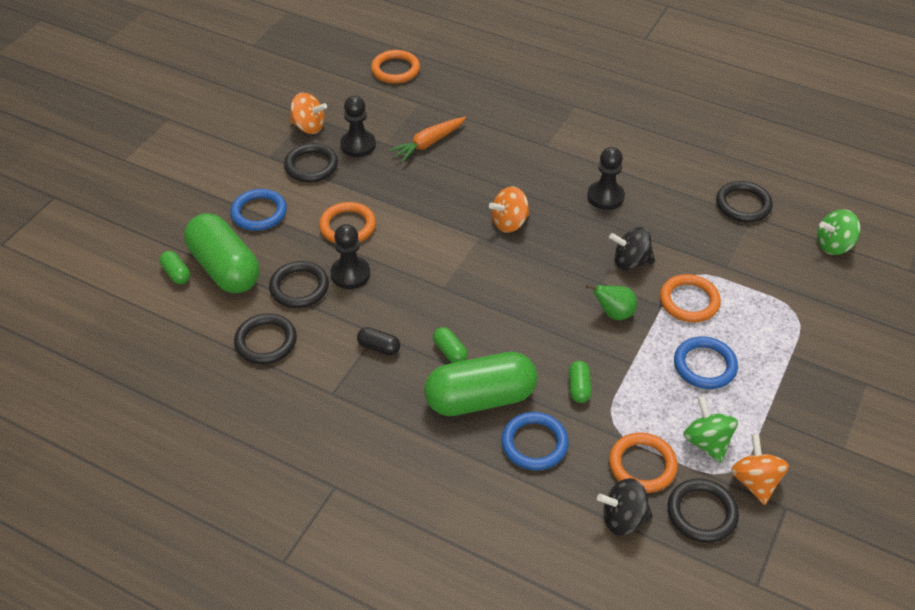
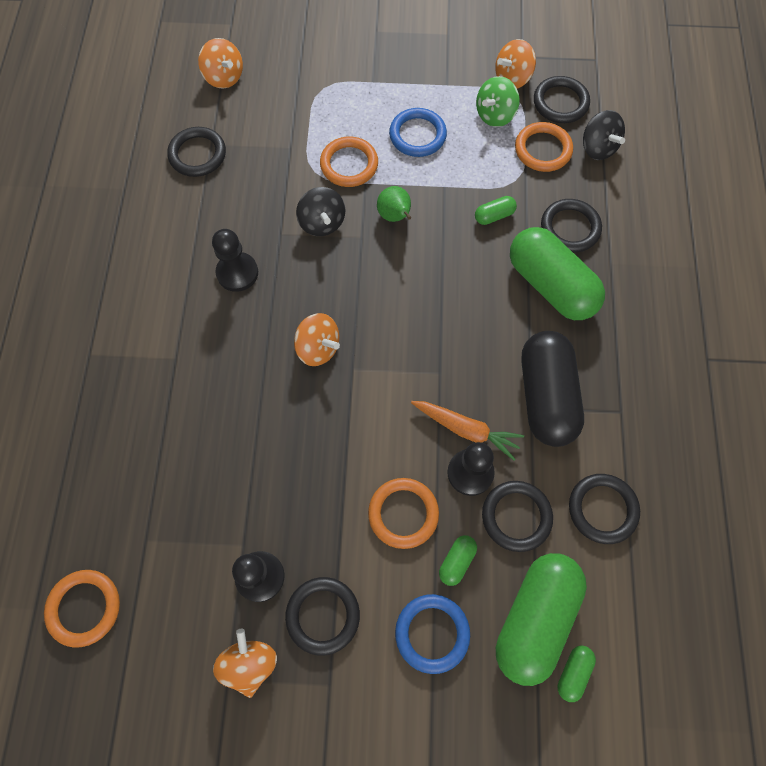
camera: 115 degrees left, 20 degrees up
(379, 347) = (546, 396): black capsule -> black capsule, size x2.39
(428, 143) = (223, 490): orange carrot -> orange carrot (466, 429)
(450, 352) = (515, 331): green capsule -> green capsule (457, 561)
(534, 443) = (570, 228): blue ring -> black ring
(833, 245) = (224, 77): green spinning top -> orange spinning top

